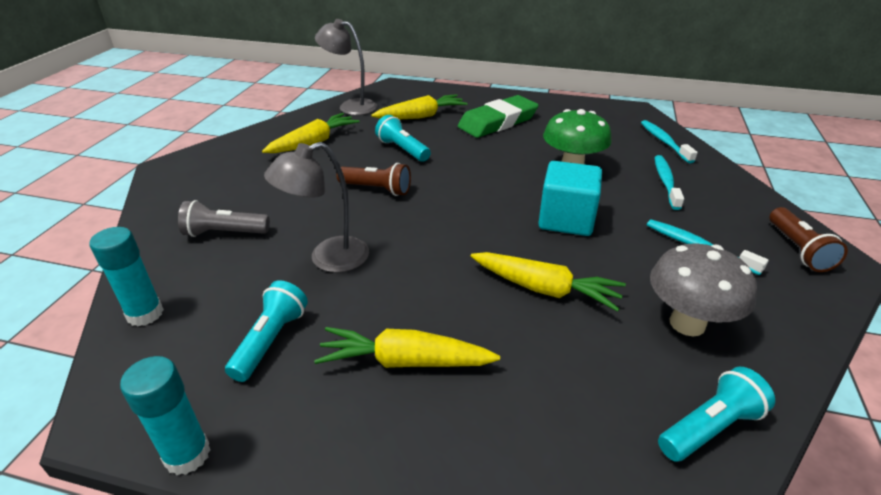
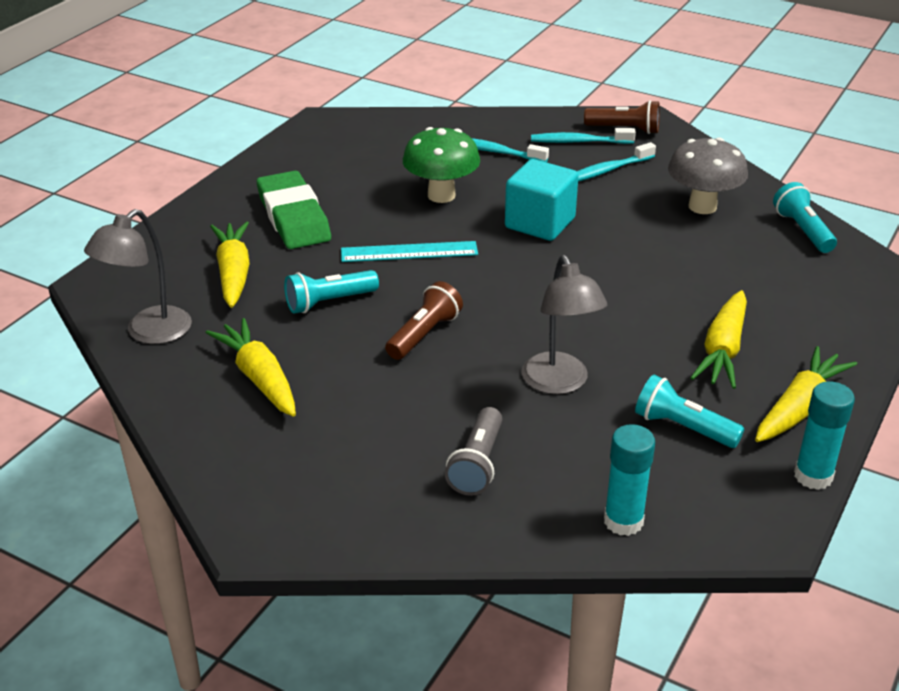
camera: 75 degrees left, 0 degrees up
(481, 168) = (409, 252): none -> turquoise ruler
(544, 289) = (645, 260): yellow carrot -> yellow carrot (799, 408)
(664, 142) = (412, 127): turquoise toothbrush -> turquoise toothbrush (579, 142)

